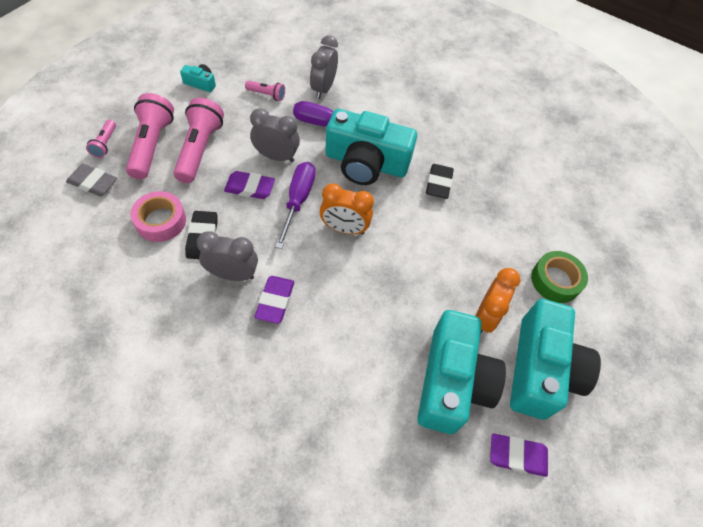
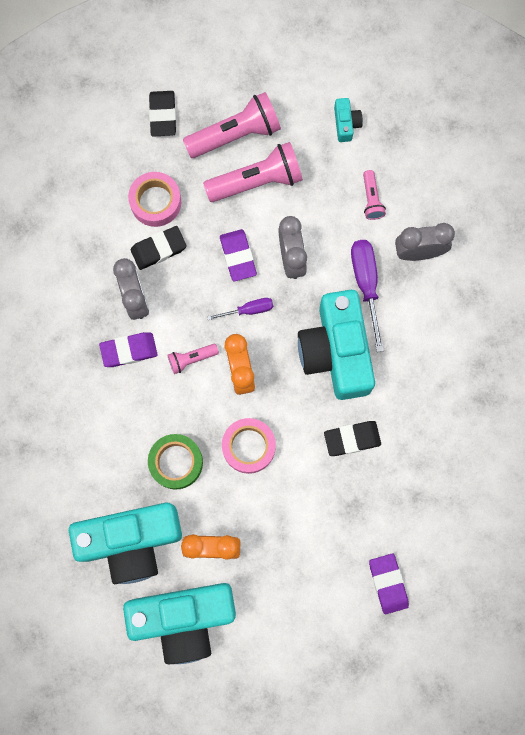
camera: 70 degrees right, 20 degrees up
(93, 183) = (163, 115): grey eraser -> black eraser
(105, 144) = (212, 92): pink flashlight -> pink flashlight (191, 359)
(298, 200) = (248, 310): purple screwdriver -> purple screwdriver, size x0.58
(410, 251) = (248, 447): none -> pink tape
(517, 456) = (92, 622): purple eraser -> purple eraser (388, 583)
(555, 280) = (292, 604): green tape -> green tape (176, 462)

